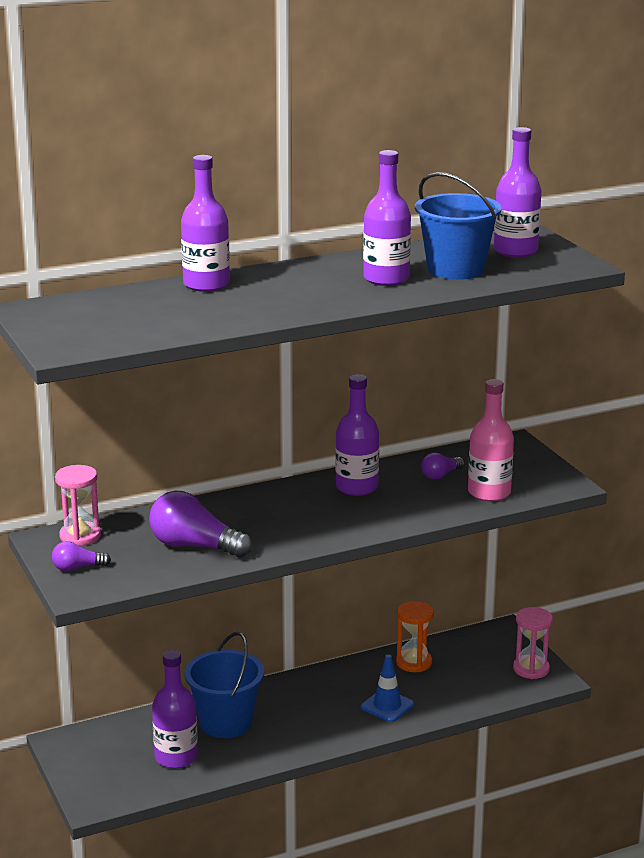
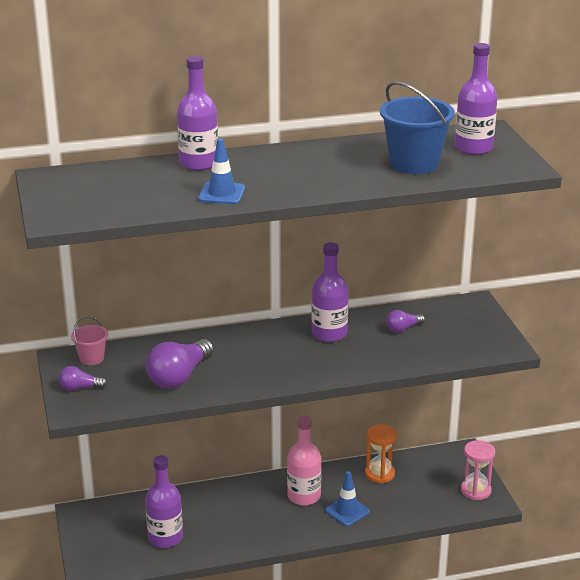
camera: 10 degrees right, 5 degrees up
(80, 536) = (91, 358): pink hourglass -> pink bucket
(194, 546) = (179, 377): purple light bulb -> purple light bulb turned 90 degrees counterclockwise
(225, 722) = (213, 511): blue bucket -> none
(248, 312) = (221, 194): none -> blue traffic cone
(386, 279) = (351, 168): purple bottle -> none
(489, 493) = (438, 349): pink bottle -> pink bottle (304, 496)

